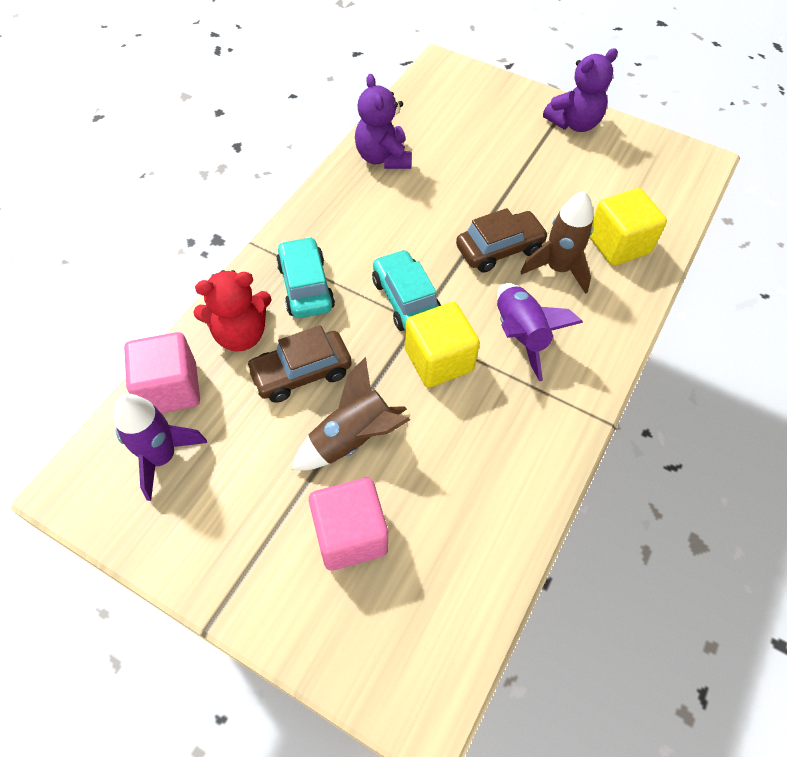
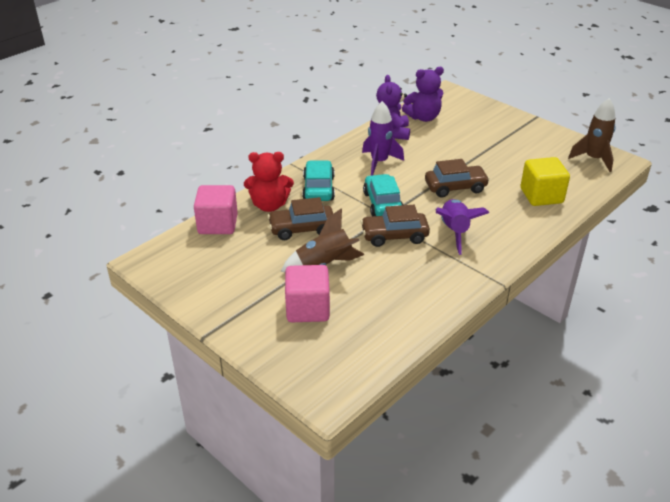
camera: 15 degrees right, 20 degrees down
(162, 457) = (202, 255): purple rocket -> purple rocket (379, 162)
(438, 360) = (394, 236): yellow cube -> brown car
(558, 269) = (493, 202): brown rocket -> brown rocket (593, 159)
(574, 123) = (532, 130): purple teddy bear -> purple teddy bear (423, 117)

